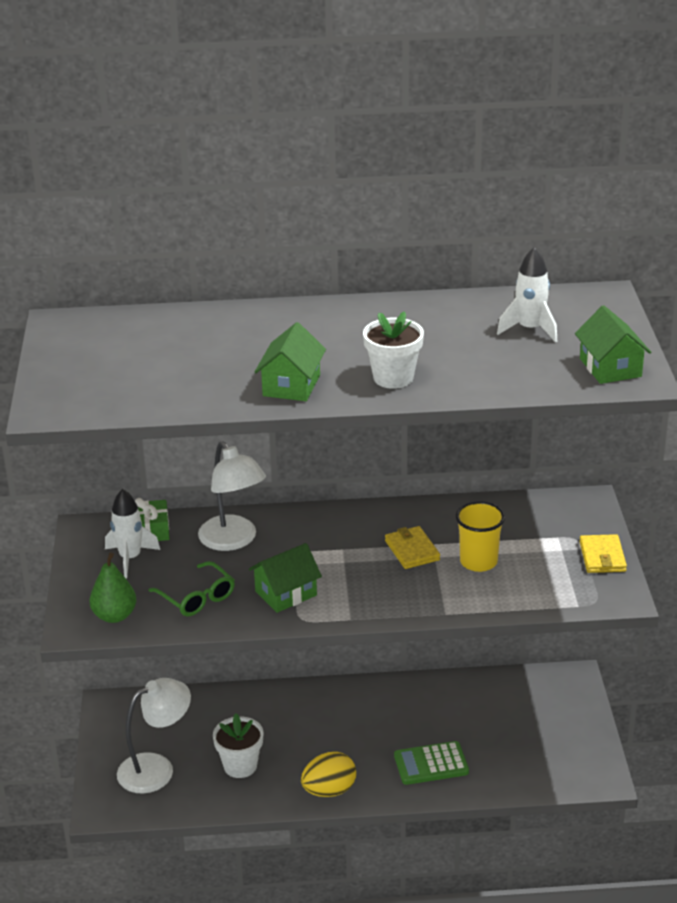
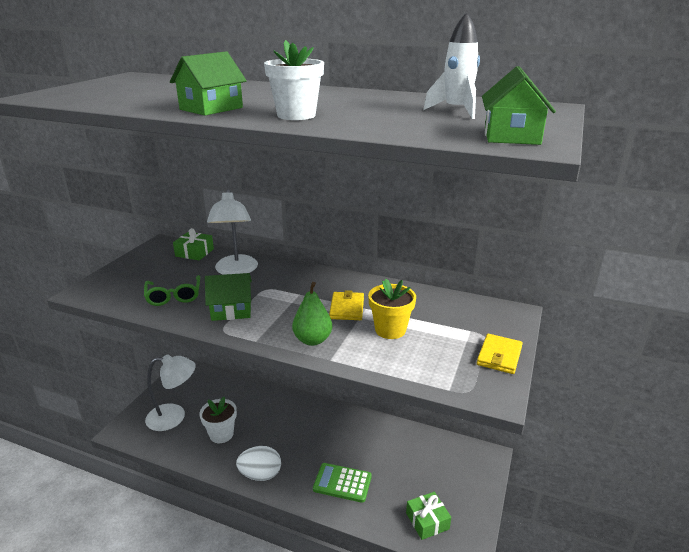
camera: 25 degrees right, 5 degrees down
(114, 616) = (113, 292): green pear -> green pear (312, 340)
(130, 558) = (165, 264): white rocket -> none
(329, 790) = (260, 474): yellow egg -> white egg
(478, 562) = (390, 330): yellow cup -> yellow flower pot
(547, 766) = (427, 521): none -> green gift

